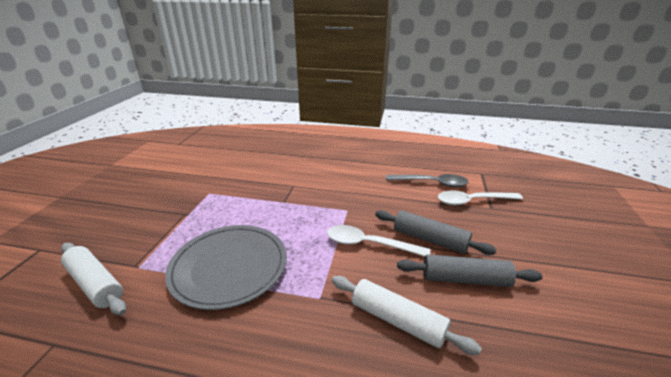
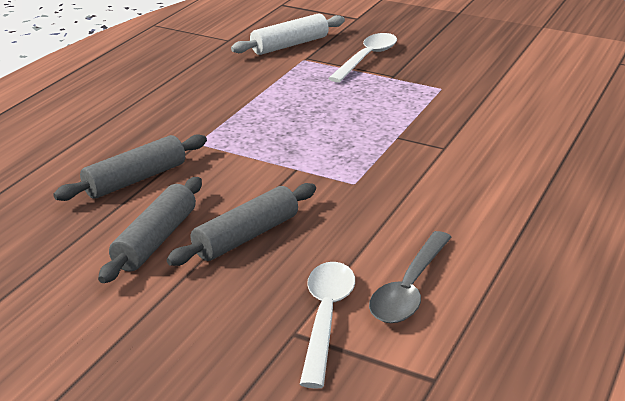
camera: 105 degrees right, 0 degrees up
(229, 267) = (275, 100): grey plate -> none
(368, 244) = (265, 186): white spoon -> white spoon (367, 58)
(398, 320) = (135, 180): white rolling pin -> grey rolling pin

